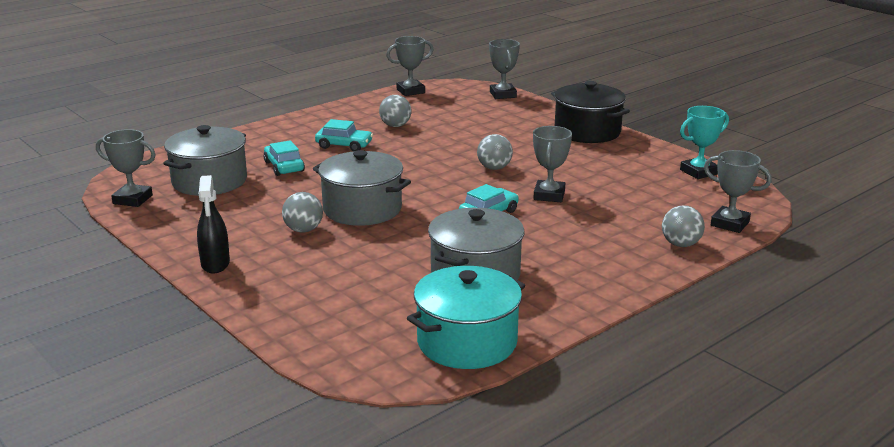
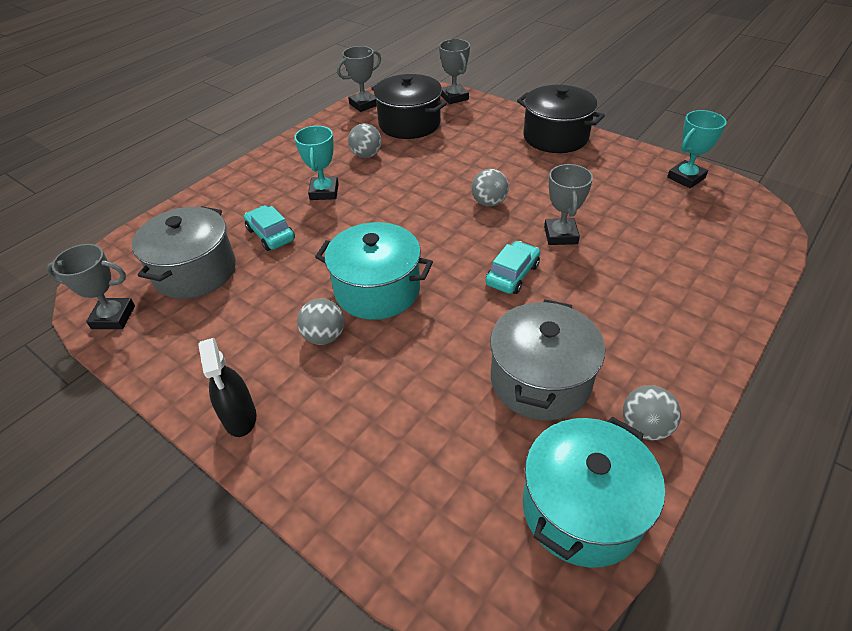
camera: 10 degrees left, 20 degrees up
(344, 145) = (324, 192): turquoise car -> turquoise trophy
(362, 209) = (377, 290): grey pot -> turquoise pot
(448, 109) = (409, 124): none -> black pot
(680, 244) = (724, 290): grey ball -> grey ball (644, 427)
(730, 224) = (754, 249): grey trophy -> none

